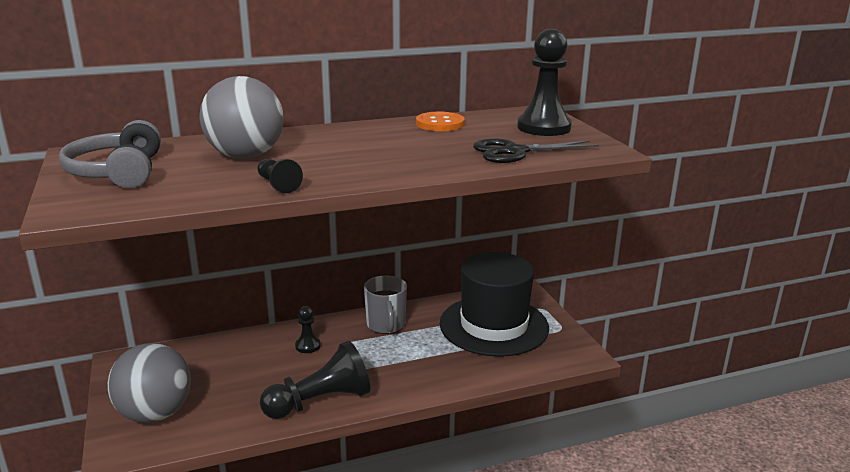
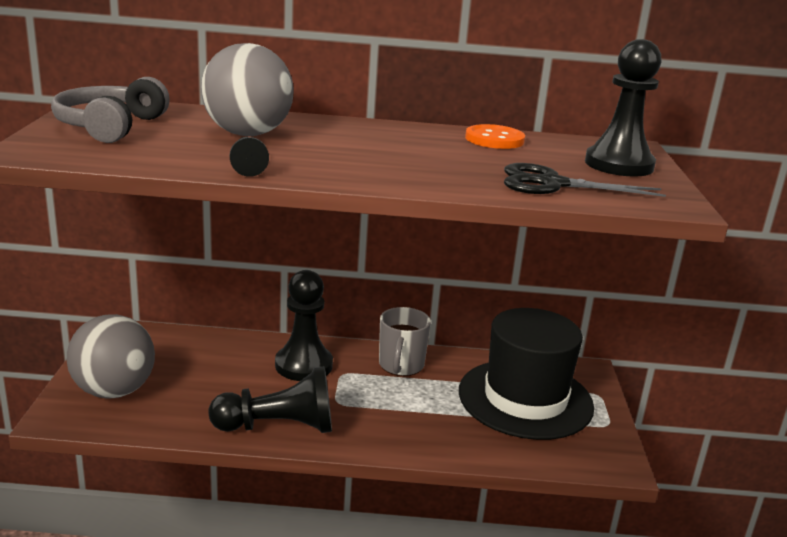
camera: 20 degrees right, 0 degrees up
(308, 346) = (303, 365): black pawn -> black pawn, size x2.02

